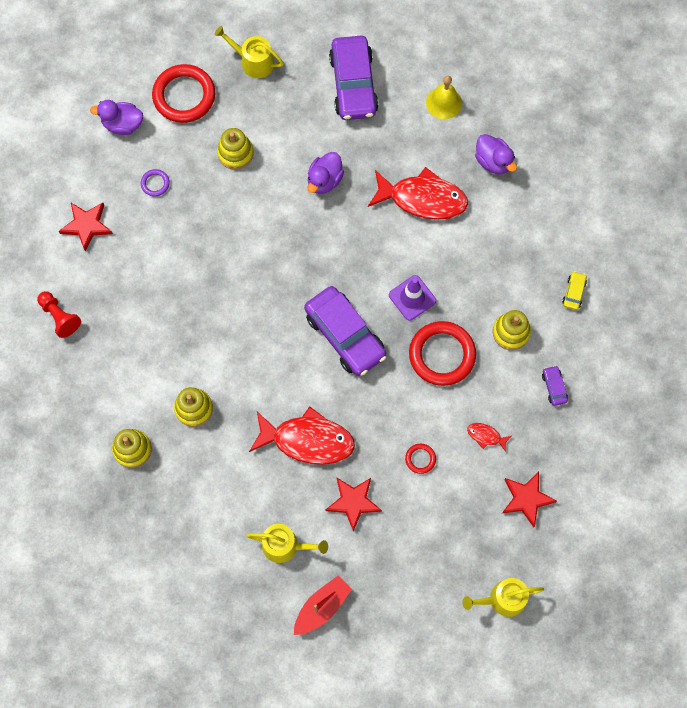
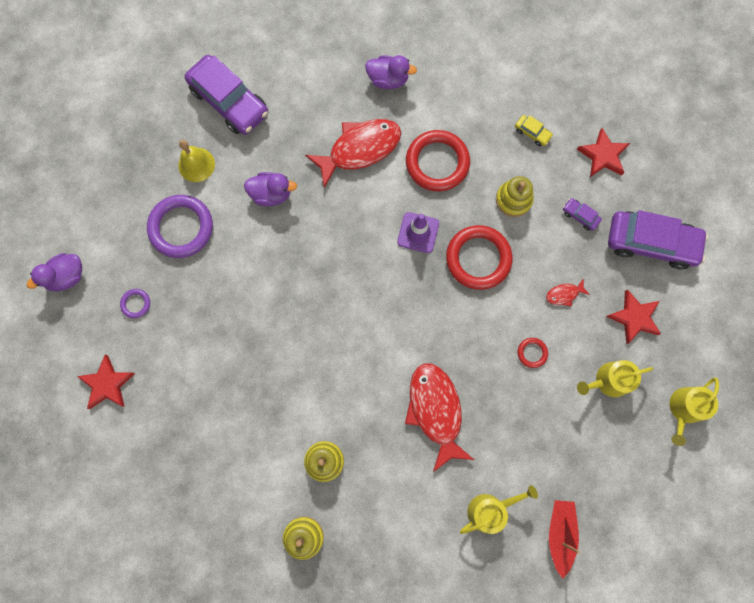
camera: 40 degrees left, 5 degrees up
(59, 317) = (149, 478): red pawn -> none
(184, 96) = (99, 214): red ring -> red ring (437, 163)
(235, 153) = (181, 228): yellow stacking toy -> purple ring
(253, 61) = (133, 143): yellow watering can -> yellow watering can (608, 381)
(308, 440) = (435, 411): red fish -> red fish turned 75 degrees counterclockwise
(324, 180) = (271, 194): purple duck -> purple duck turned 75 degrees counterclockwise
(345, 335) = (392, 303): purple car -> purple car (651, 243)
(353, 502) = (511, 430): red star -> red star (603, 155)
(444, 103) = (312, 63): yellow bell -> yellow bell (196, 164)
(573, 292) = (532, 133): yellow car -> yellow car turned 150 degrees clockwise

